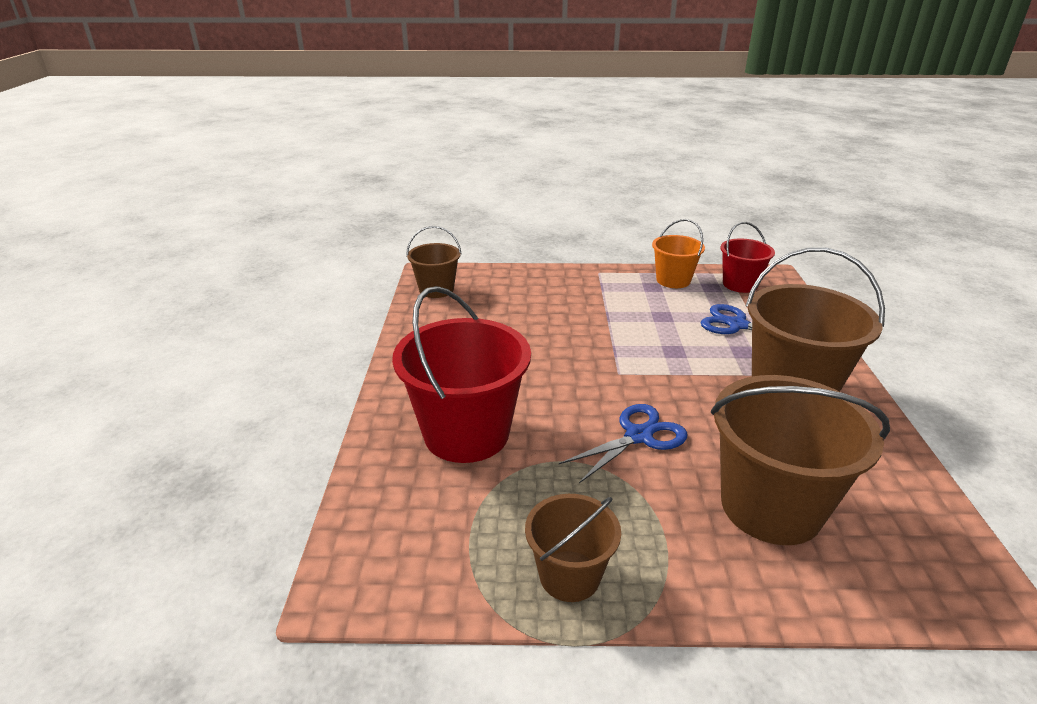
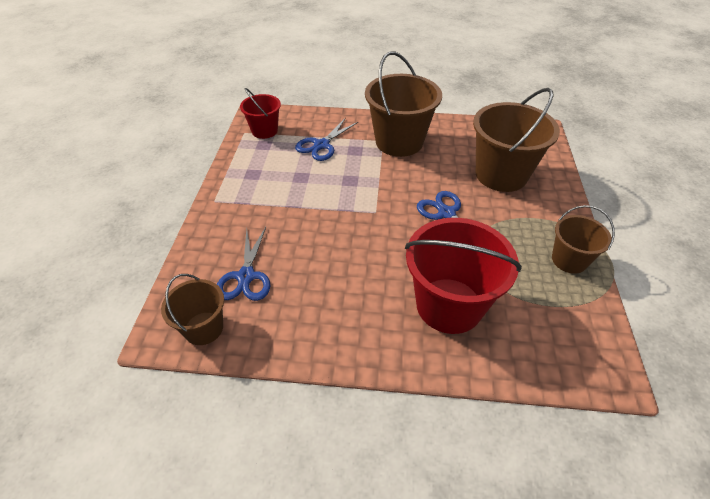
camera: 85 degrees left, 15 degrees up
(497, 301) = (246, 276): none -> blue scissors
(673, 280) = (246, 161): orange bucket -> none

